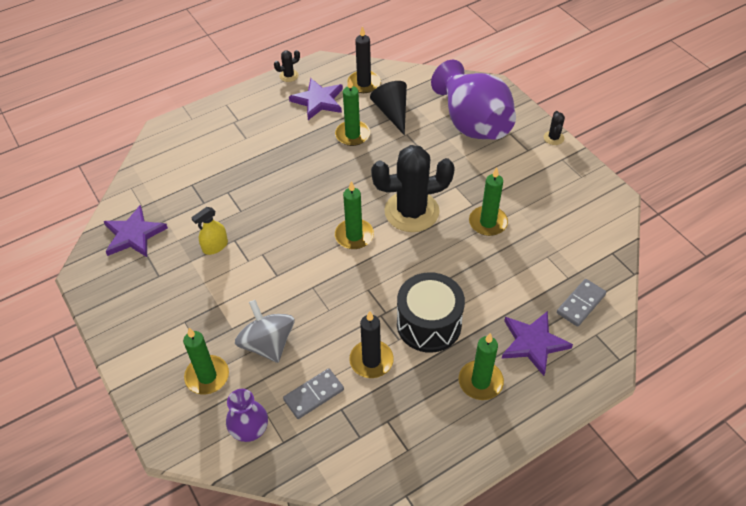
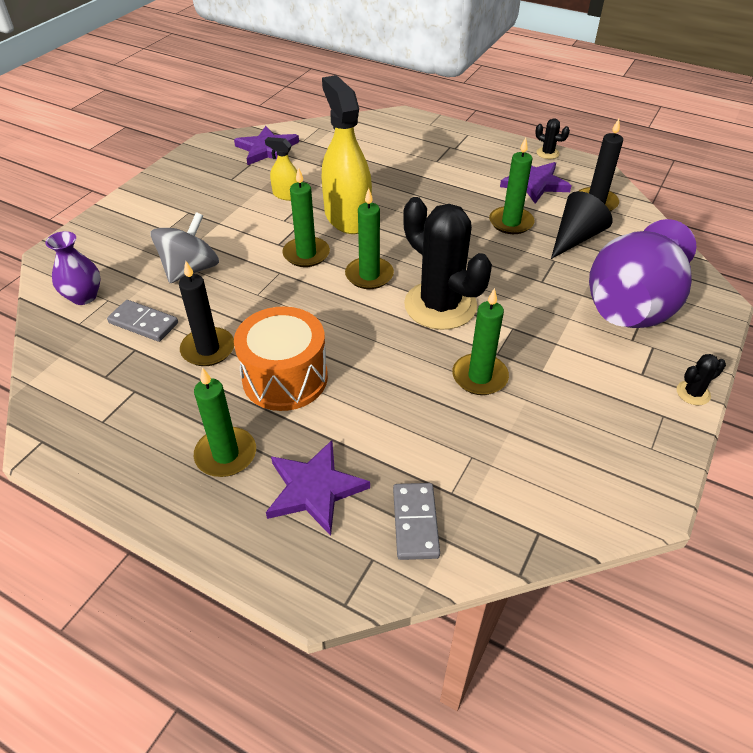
camera: 60 degrees right, 5 degrees down
(207, 376) = (133, 248): green candle -> green candle (306, 254)
(275, 220) = (347, 217): none -> yellow spray bottle
(429, 324) = (285, 378): black drum -> orange drum
(581, 304) = (415, 522): grey domino -> grey domino turned 75 degrees clockwise

